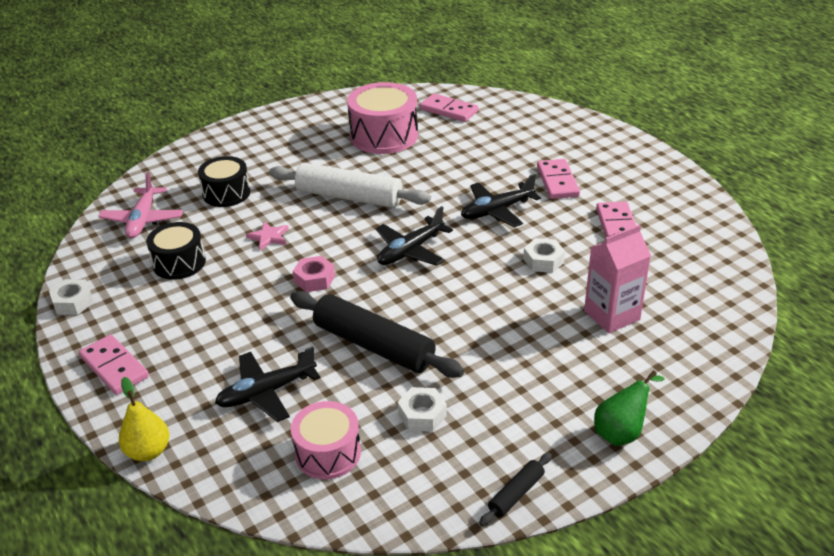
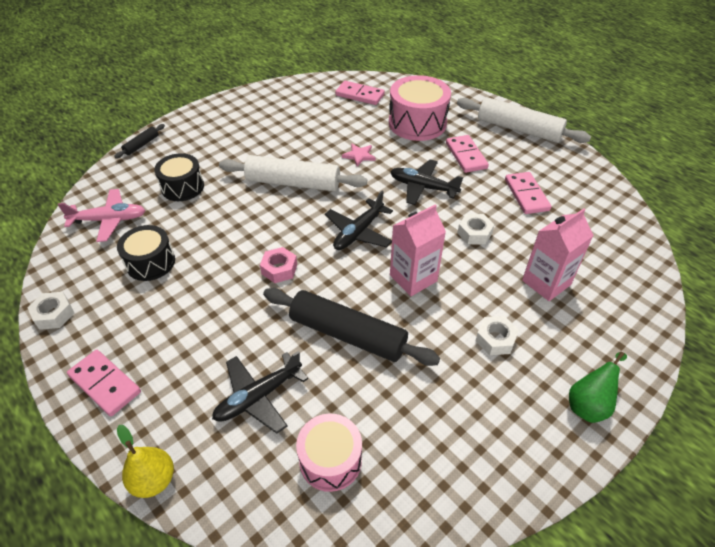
camera: 10 degrees left, 10 degrees up
(143, 220) = (109, 220): pink plane -> pink plane turned 90 degrees counterclockwise
(269, 237) = (229, 229): pink star -> pink star (359, 155)
(384, 136) = (310, 122): pink drum -> pink drum (417, 123)
(422, 415) = (408, 406): white nut -> white nut (495, 339)
(460, 299) = (413, 278): none -> pink carton
(497, 211) = (423, 187): black plane -> black plane turned 60 degrees clockwise
(516, 494) = (515, 485): black rolling pin -> black rolling pin (141, 145)
(630, 157) = (518, 129): none -> white rolling pin

